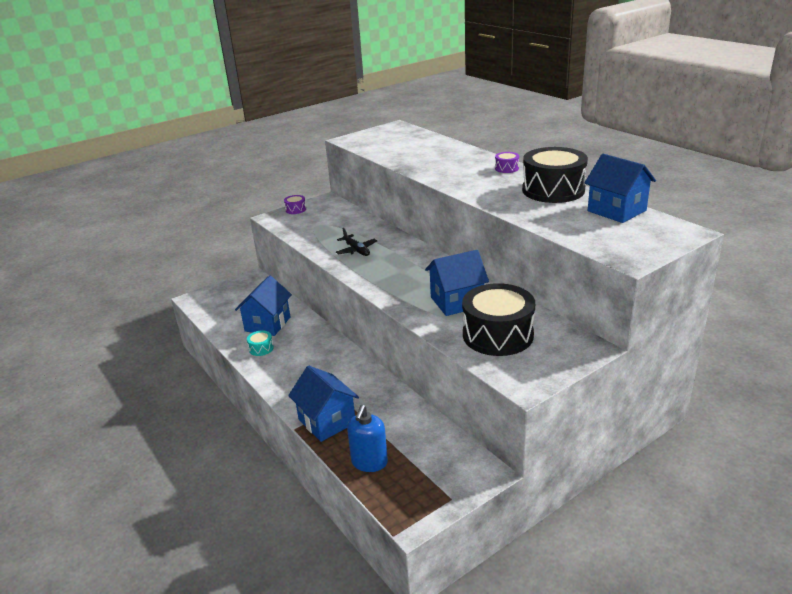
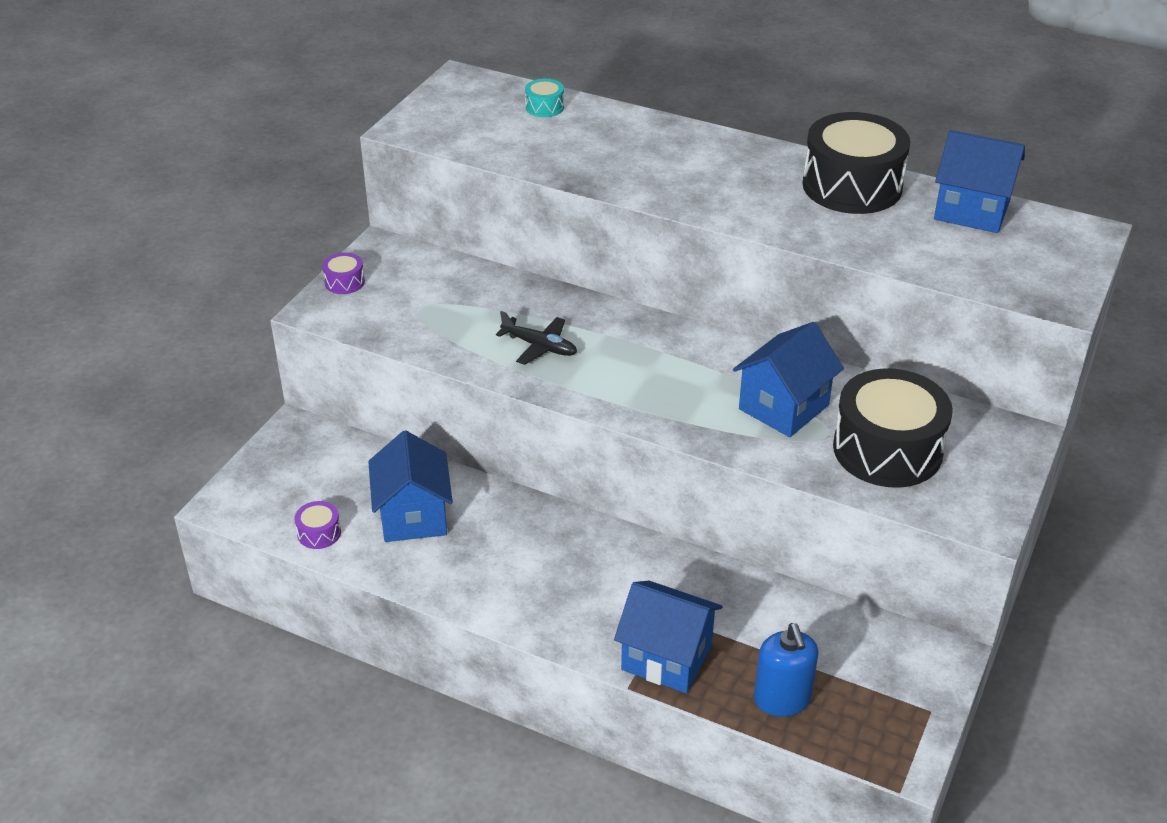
camera: 30 degrees left, 10 degrees up
(261, 348) = (445, 566): turquoise drum -> turquoise drum (544, 107)
(506, 168) = (743, 151): purple drum -> purple drum (319, 533)

